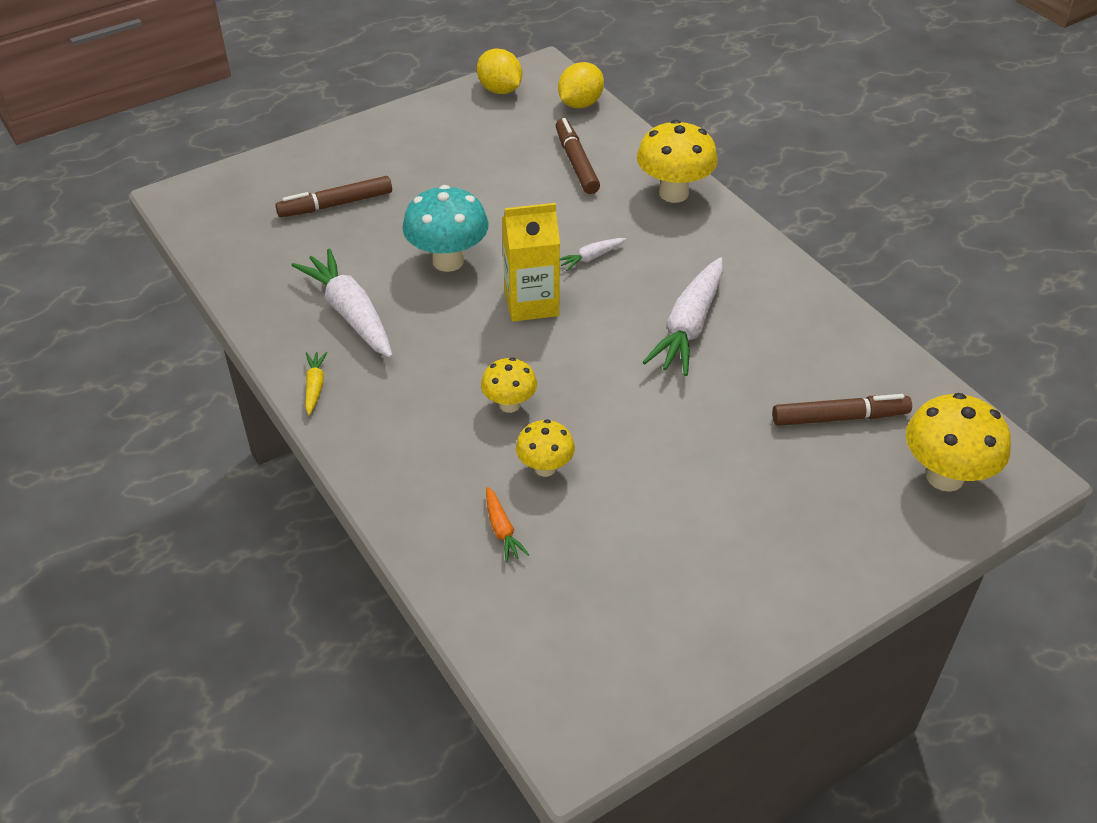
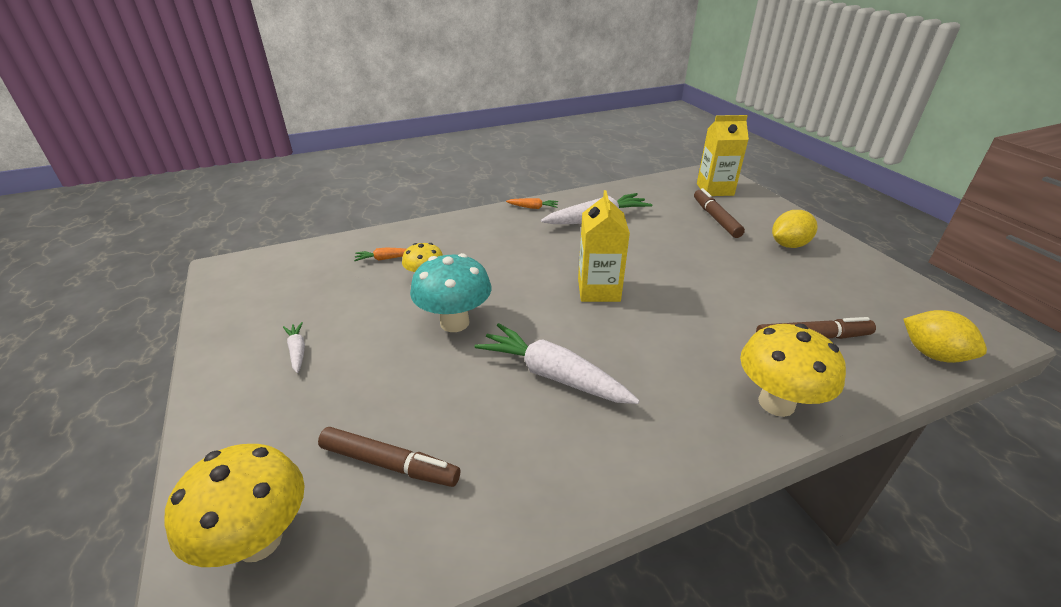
camera: 100 degrees right, 10 degrees down
(242, 200) = (715, 189): none -> yellow carton
(315, 387) = (533, 207): yellow carrot -> orange carrot
(448, 261) = (652, 257): turquoise mushroom -> turquoise mushroom (454, 323)
(500, 90) = (926, 302): yellow lemon -> yellow lemon (788, 245)
(509, 405) = (491, 270): yellow mushroom -> none
(591, 258) = (657, 328): white carrot -> white carrot (297, 351)
(839, 418) = (389, 464): brown marker -> brown marker turned 75 degrees counterclockwise

